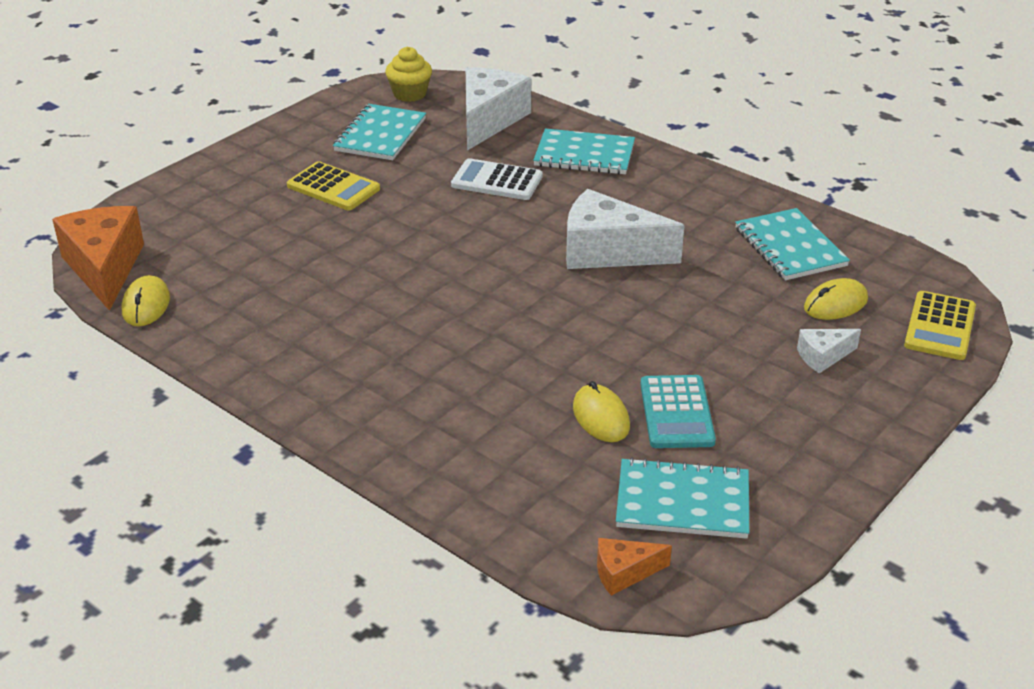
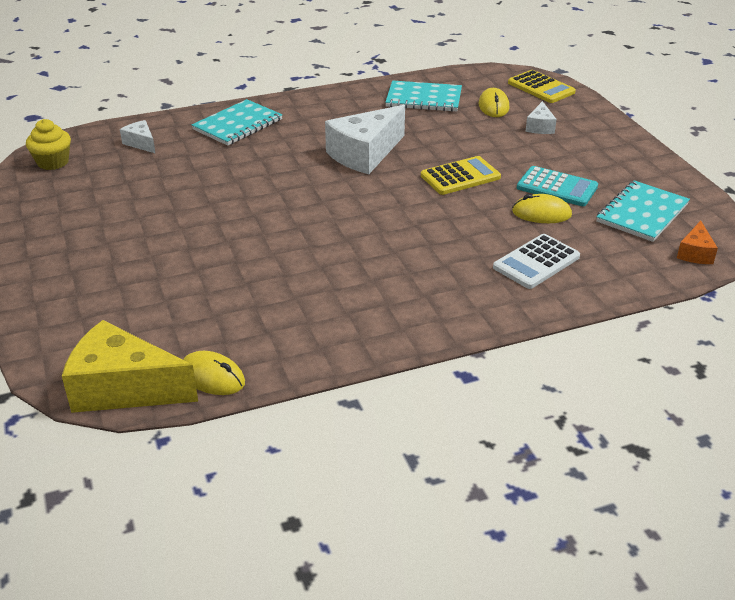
camera: 60 degrees left, 0 degrees up
(104, 268) = (123, 388): orange cheese -> yellow cheese
(333, 187) = (146, 234): yellow calculator -> yellow calculator (460, 177)
(380, 135) = (96, 192): turquoise notebook -> none
(489, 120) = (141, 143): white cheese -> white cheese, size x0.49
(497, 181) = (228, 165): white calculator -> white calculator (536, 262)

